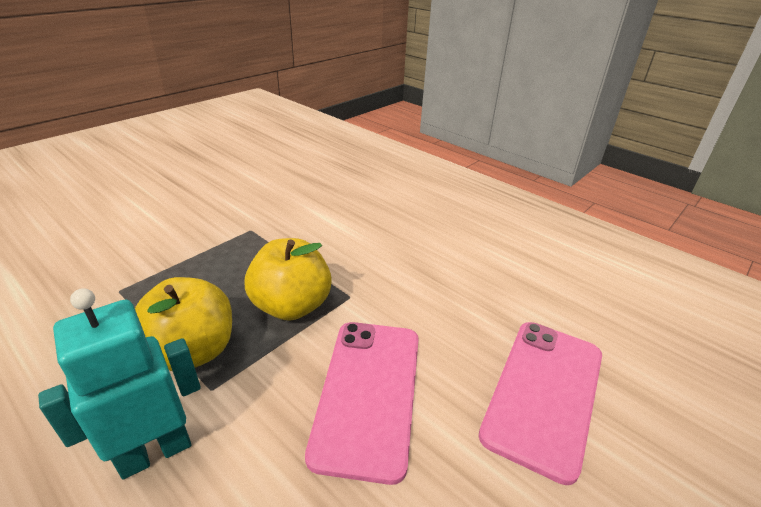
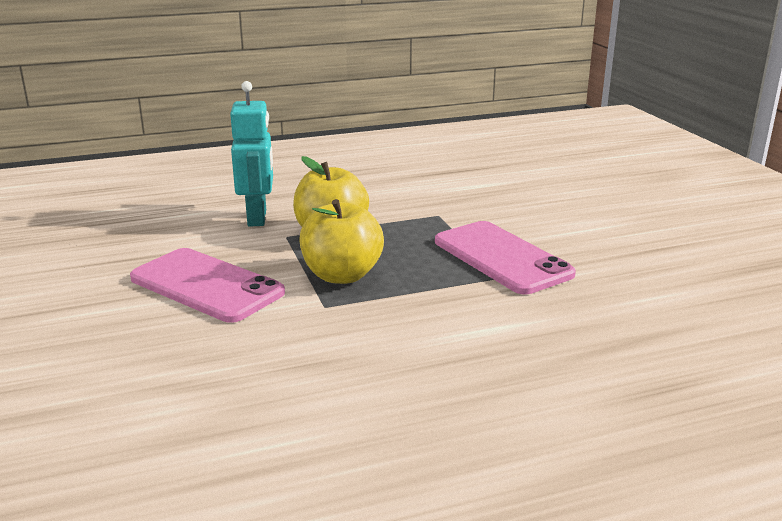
camera: 120 degrees right, 10 degrees down
(544, 393) = (90, 362): pink phone -> pink phone (502, 258)

